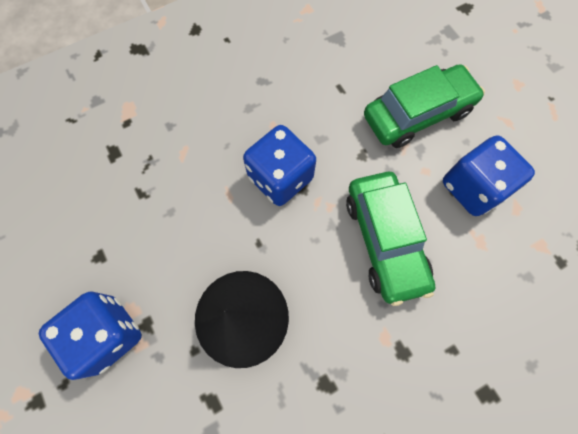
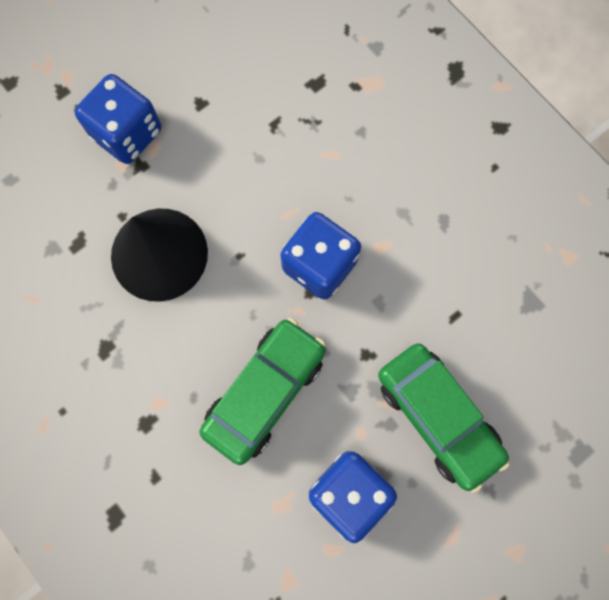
camera: 80 degrees right, 5 degrees up
(385, 240) = (265, 392): green car -> green car turned 150 degrees clockwise

